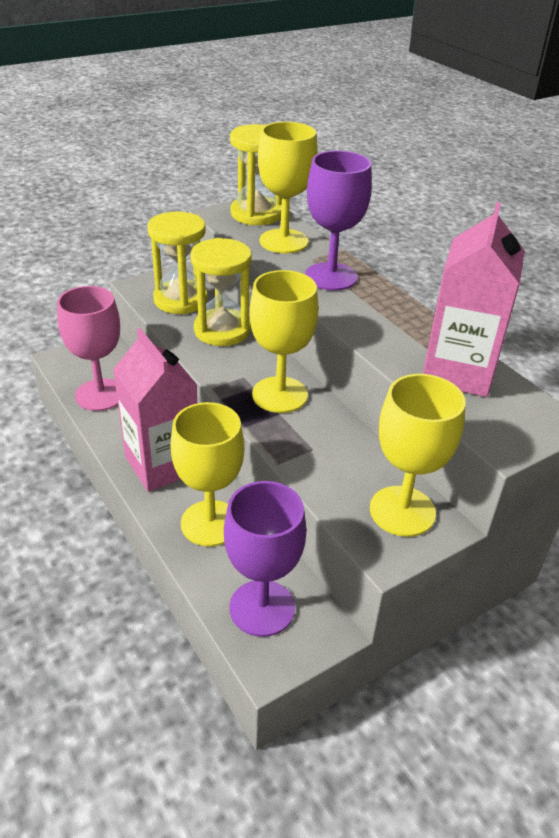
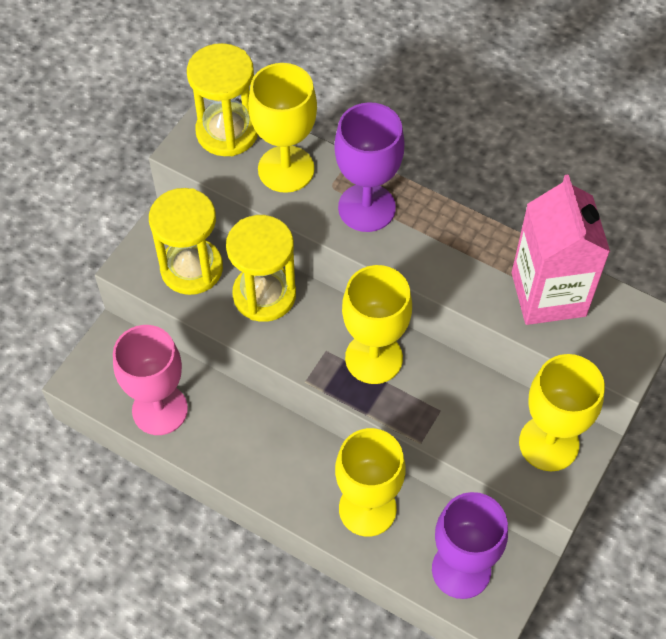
camera: 25 degrees left, 20 degrees up
(162, 464) = (282, 465): pink carton -> none

